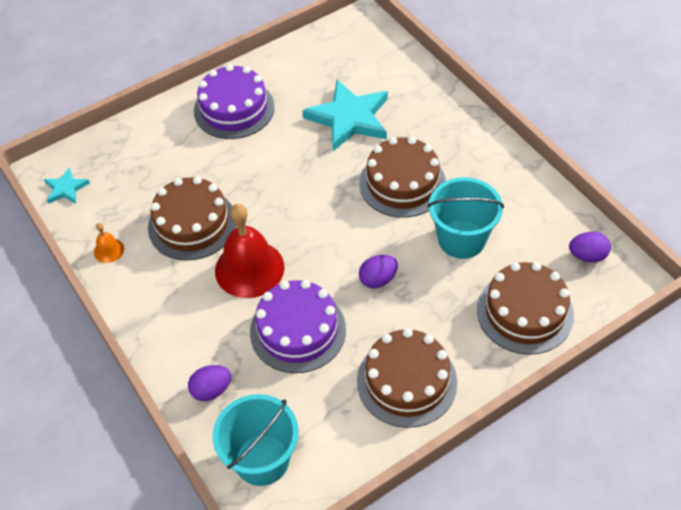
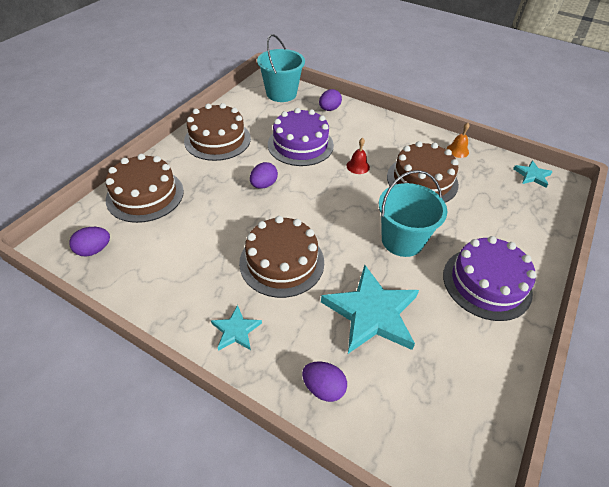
camera: 150 degrees right, 5 degrees down
(249, 269) = (358, 166): red bell -> red bell, size x0.44
(417, 86) = (323, 387): none -> purple egg
(461, 239) = (209, 230): turquoise bucket -> turquoise bucket (402, 240)
(467, 140) = (236, 330): none -> turquoise star

